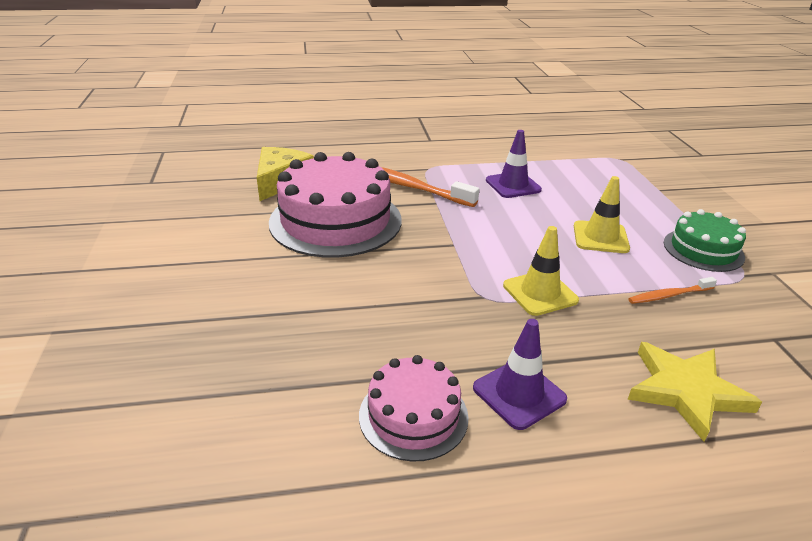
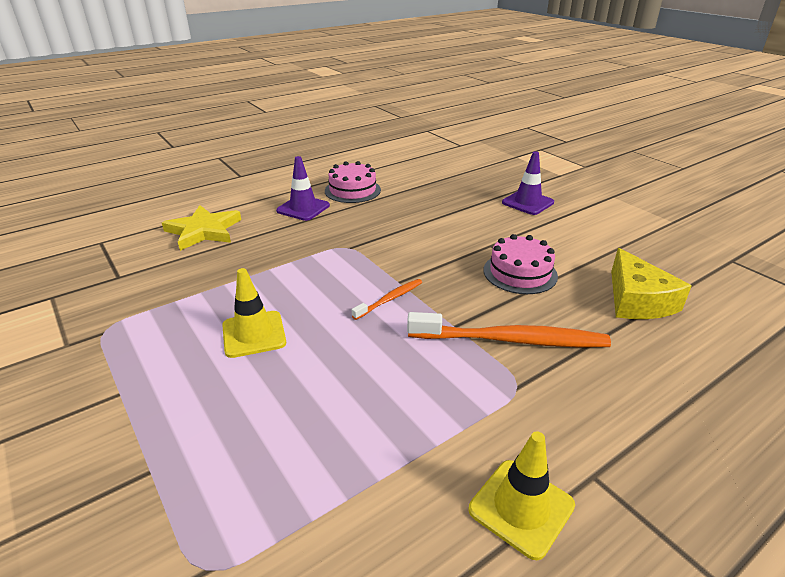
camera: 155 degrees right, 0 degrees up
(335, 221) = (520, 273): pink cake -> pink cake, size x0.55
(513, 185) = (383, 392): purple traffic cone -> purple traffic cone (527, 202)
(540, 293) = (305, 261): yellow traffic cone -> yellow traffic cone (521, 507)
(669, 295) = (194, 288): orange toothbrush -> orange toothbrush (389, 299)
(703, 250) = (134, 353): green cake -> none

